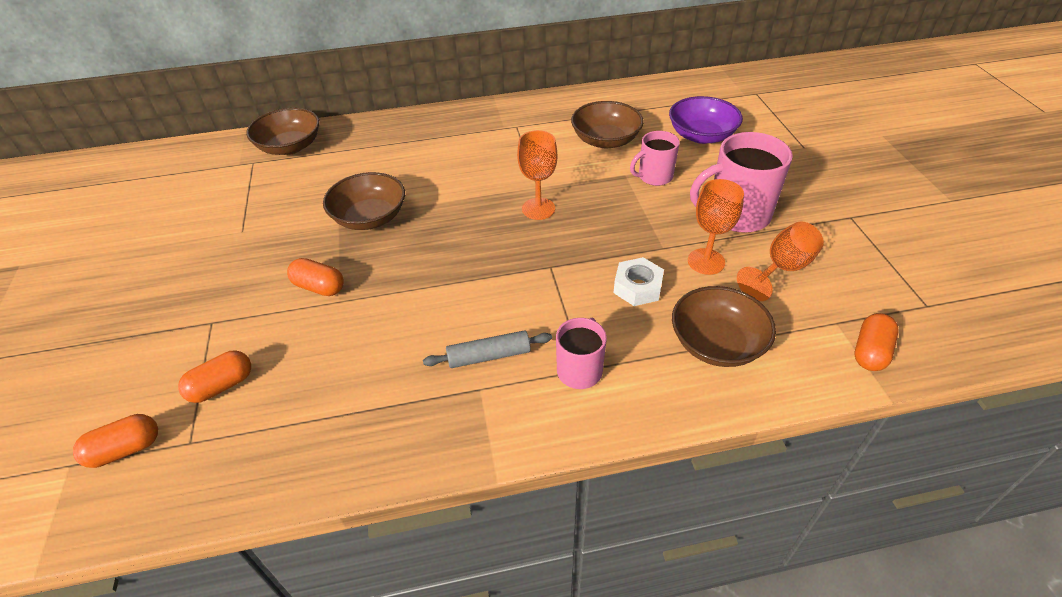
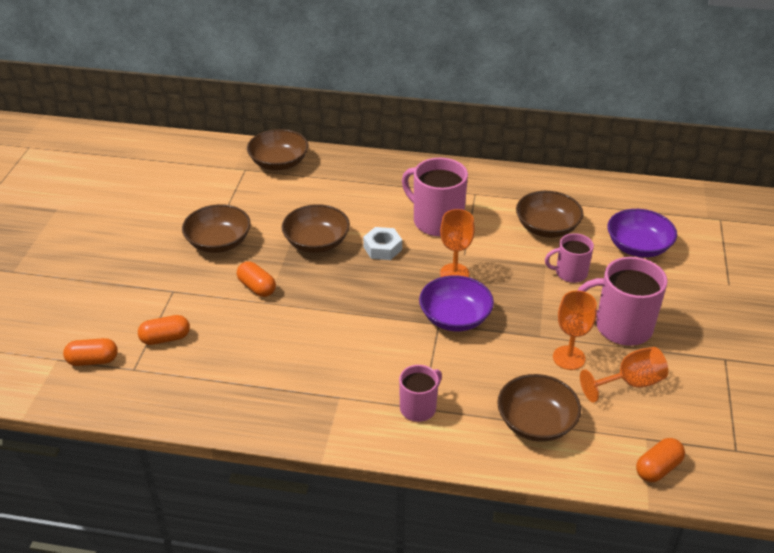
camera: 20 degrees right, 5 degrees down
(250, 248) = (218, 242): none -> brown bowl
(489, 356) = (357, 376): grey rolling pin -> none
(492, 162) = (436, 221): none -> pink mug
(564, 254) = (455, 317): none -> purple bowl
(637, 287) = (499, 361): white nut -> white nut (382, 248)

